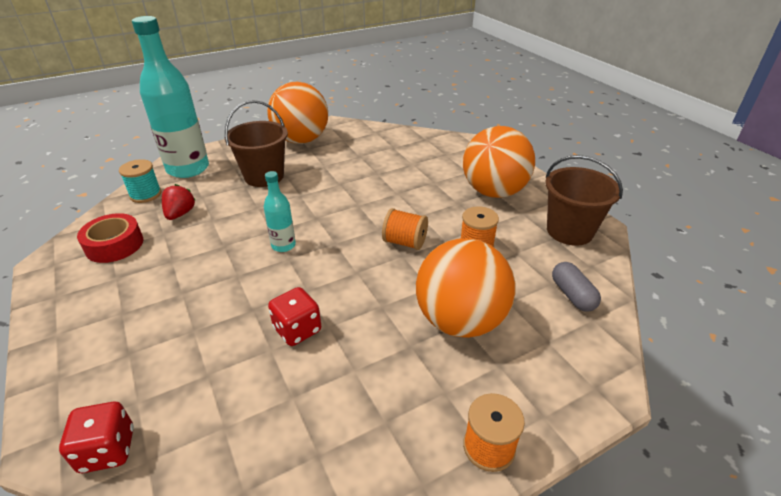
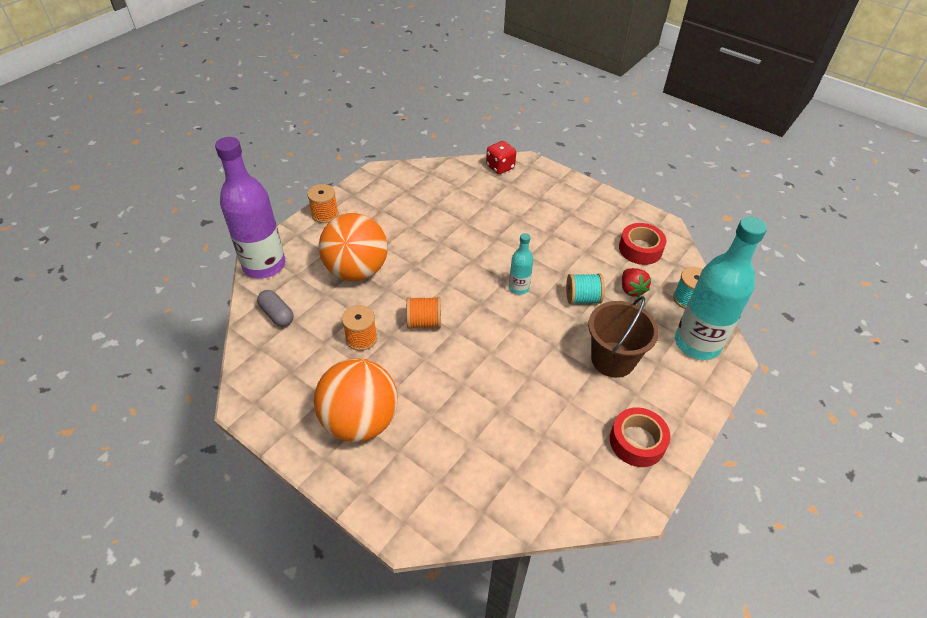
camera: 155 degrees right, 10 degrees up
(233, 220) = (582, 298): none -> turquoise spool
(297, 330) = (457, 235): red dice -> none
(301, 140) = (637, 442): orange ball -> red tape
(569, 231) = (275, 385): brown bucket -> none
(598, 371) = (264, 265): none -> purple bottle

